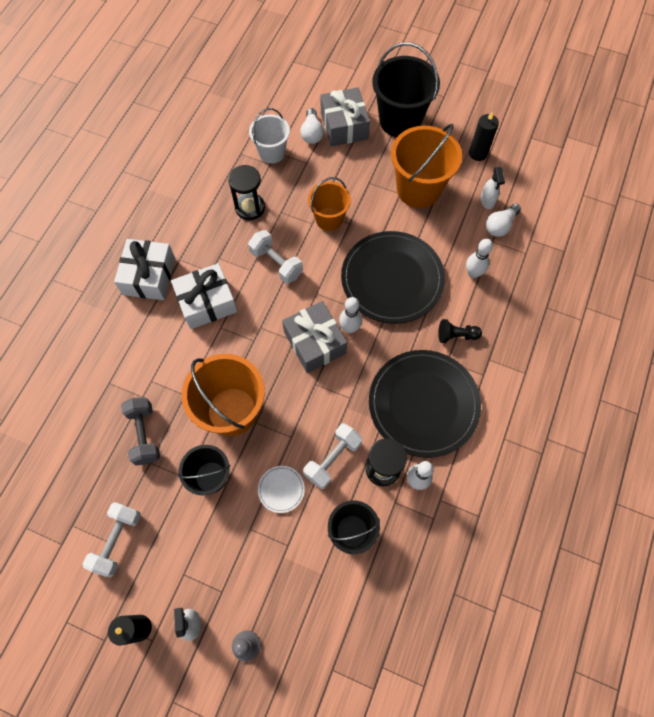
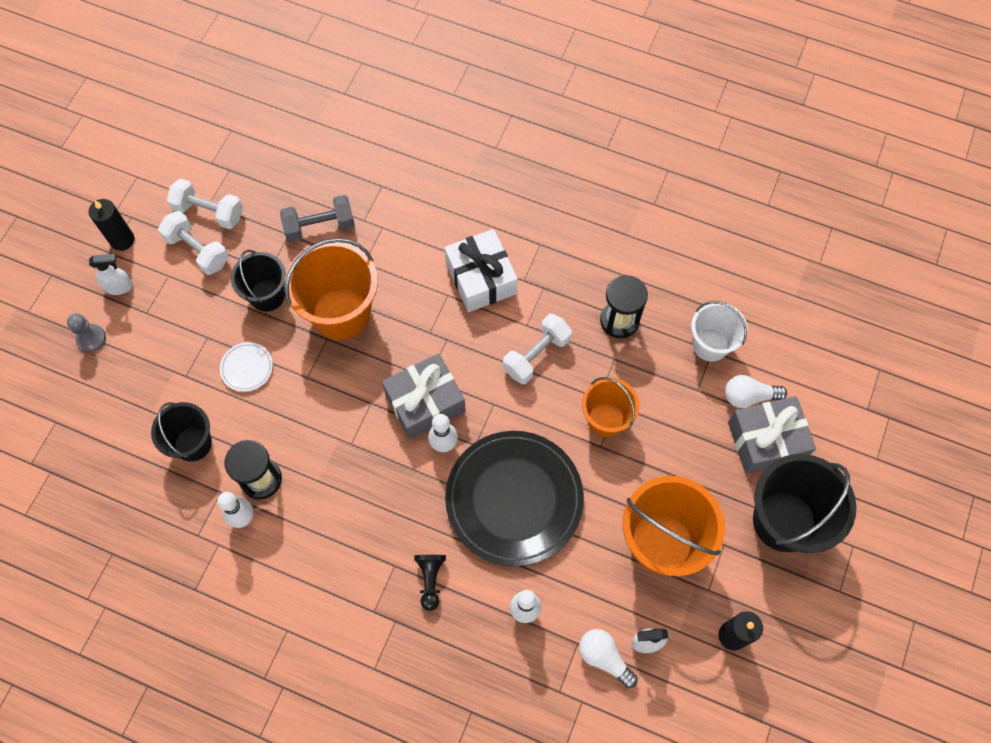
camera: 90 degrees right, 0 degrees up
(149, 276) = (516, 213): white gift -> none
(332, 459) = (277, 423): white dumbbell -> white dumbbell (198, 250)
(423, 404) = (337, 531): black plate -> none

